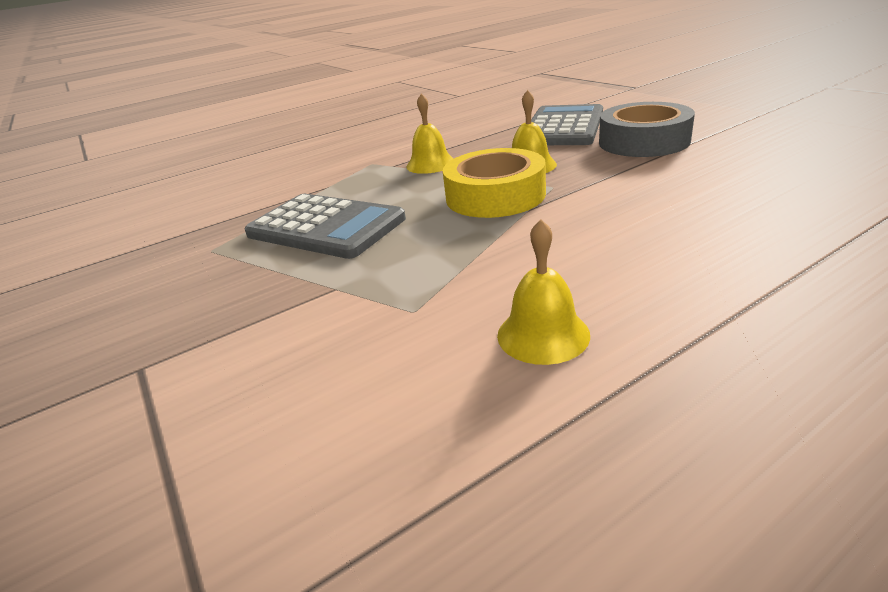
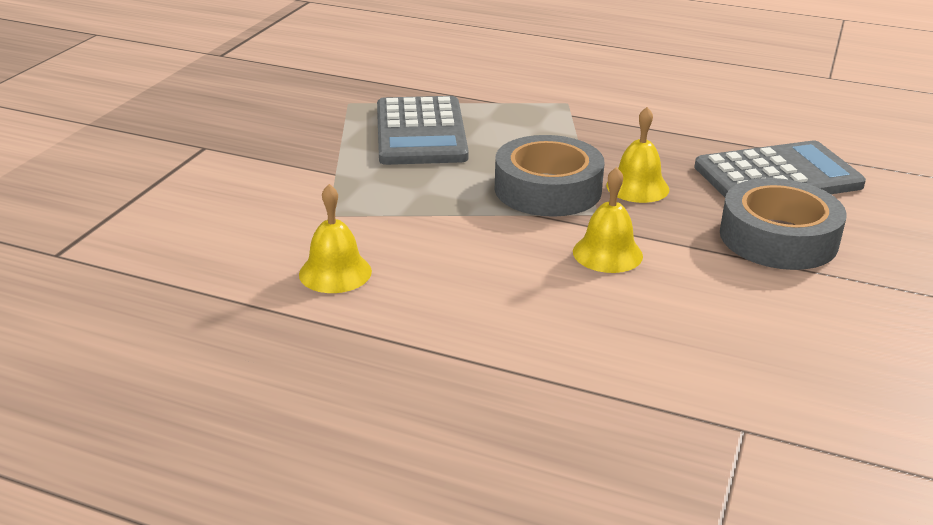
camera: 50 degrees right, 0 degrees up
(430, 164) = (592, 133): yellow bell -> yellow bell (607, 253)
(495, 196) = (547, 189): yellow tape -> grey tape

